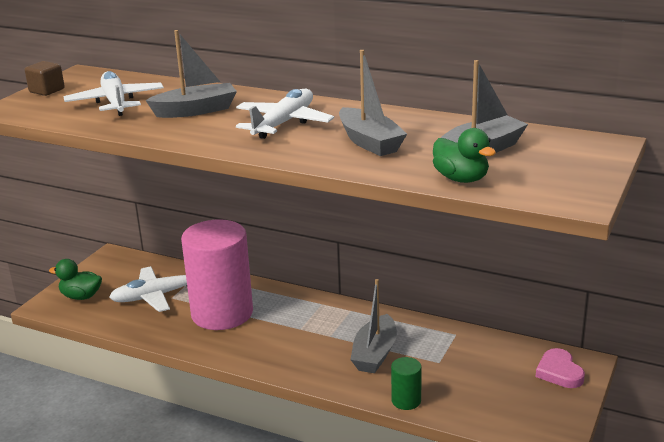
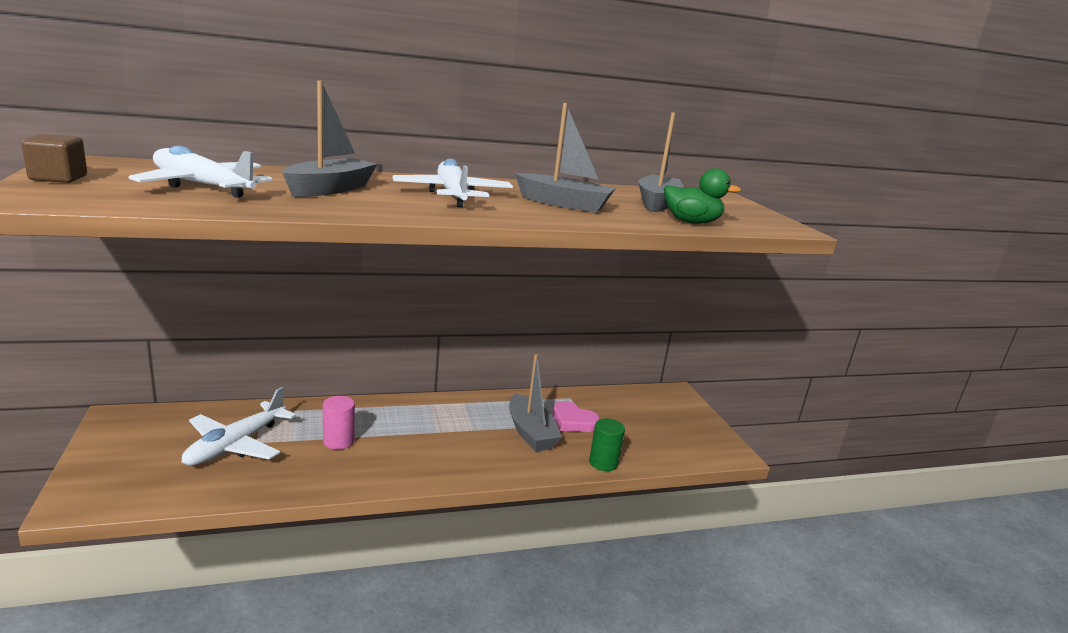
camera: 45 degrees left, 5 degrees down
(81, 296) = (122, 475): green duck -> none
(222, 313) = (338, 441): pink cylinder -> pink cylinder, size x0.41
(559, 372) = (671, 404): pink heart -> pink heart (573, 421)

